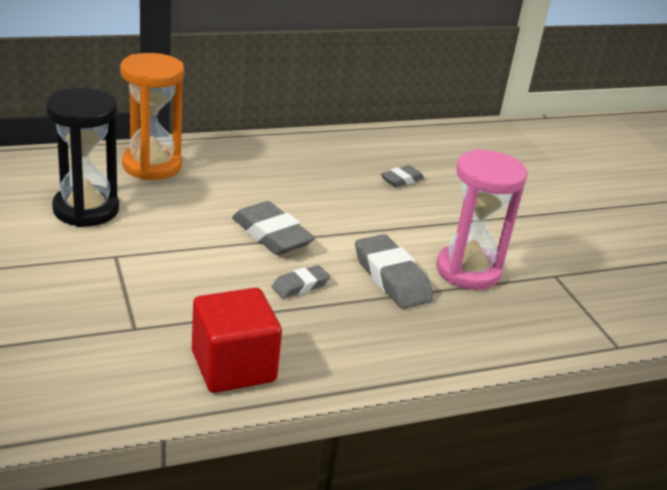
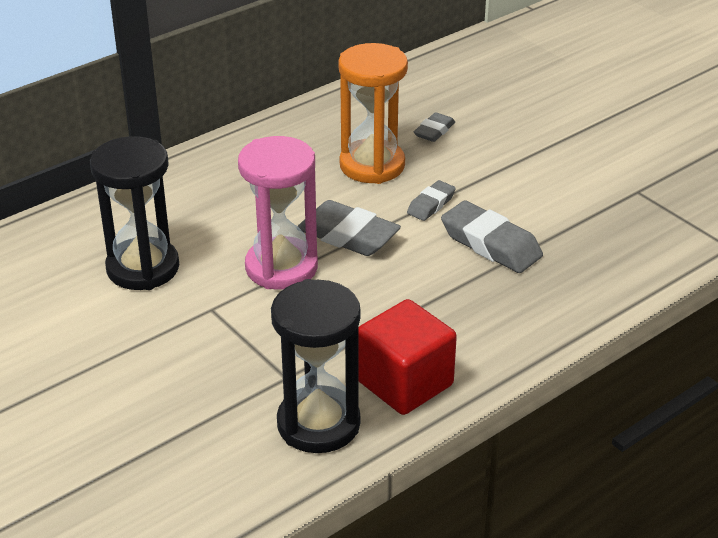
camera: 15 degrees left, 5 degrees up
(131, 375) = (318, 424): none -> black hourglass
(152, 165) = (172, 195): orange hourglass -> orange hourglass (372, 165)
(300, 286) = (411, 281): grey eraser -> grey eraser (431, 204)
(468, 271) = (556, 213): pink hourglass -> pink hourglass (281, 267)

